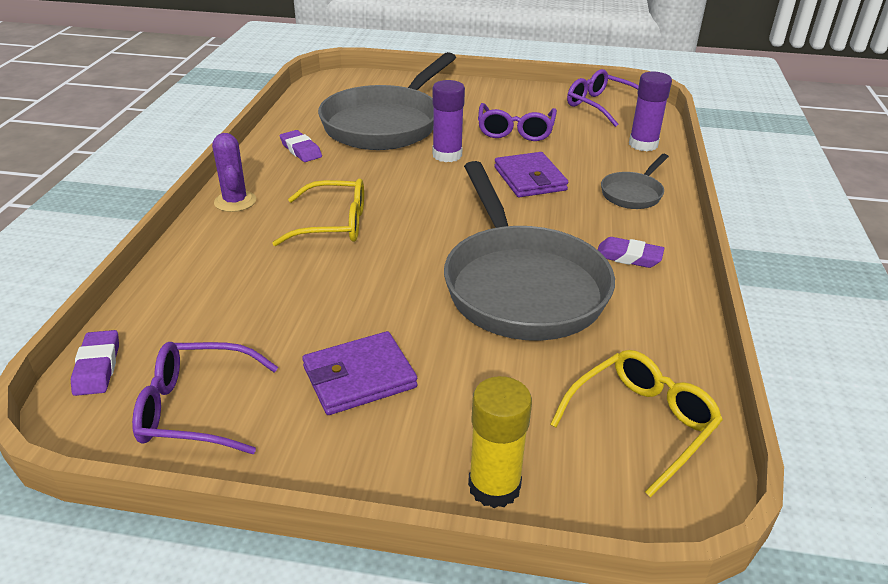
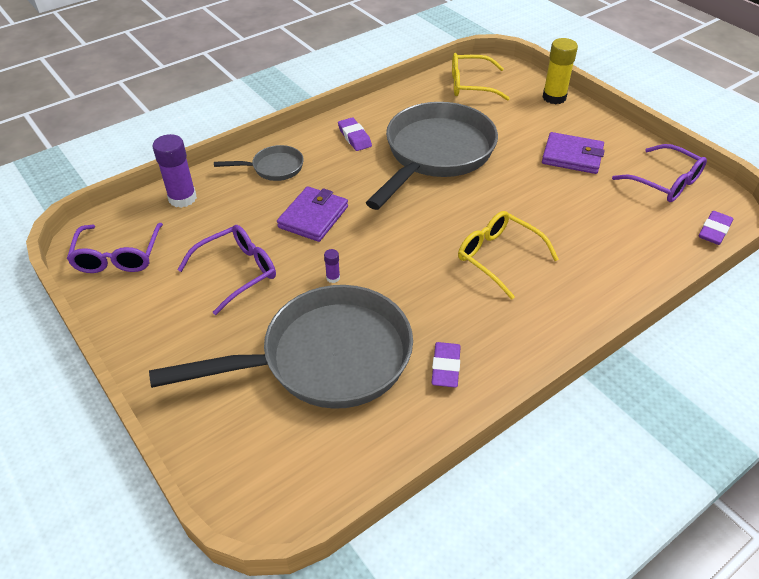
camera: 135 degrees left, 10 degrees up
(235, 201) = (556, 327): purple cactus -> none
(447, 155) = (333, 278): purple glue stick -> purple glue stick, size x0.45

